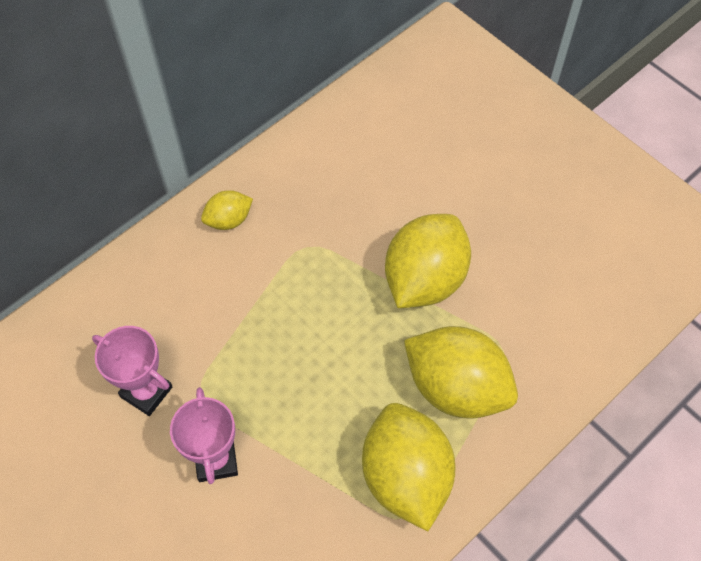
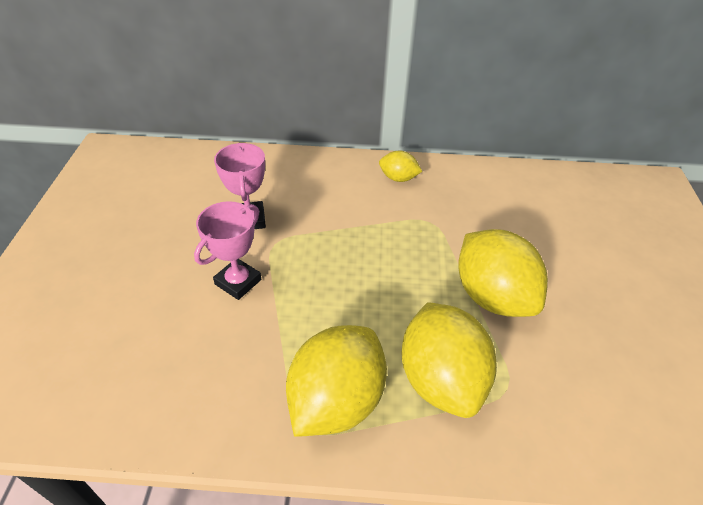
camera: 45 degrees right, 15 degrees down
(424, 279) = (492, 296): yellow lemon -> yellow lemon turned 75 degrees clockwise

